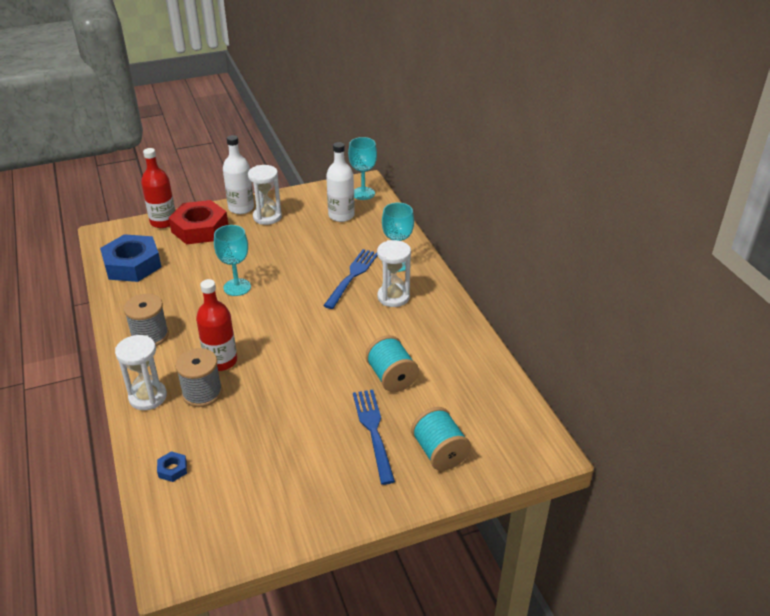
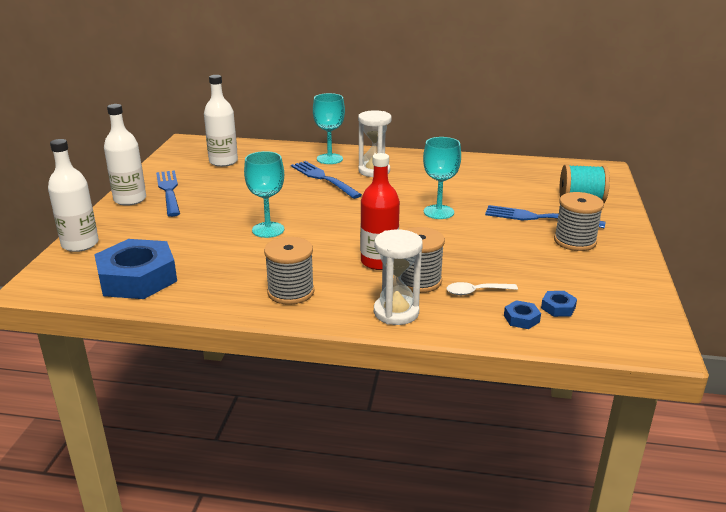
camera: 60 degrees left, 10 degrees down
(163, 222) = (80, 244): red bottle -> white bottle
(200, 229) = (131, 227): red nut -> none
(202, 430) = (476, 292): none -> white spoon
(202, 487) = (558, 307): none -> blue nut
(267, 217) = (169, 191): white hourglass -> blue fork
(339, 469) = (575, 241): none -> grey spool
(363, 193) = (204, 146): turquoise goblet -> turquoise goblet (438, 212)
(391, 377) = (478, 196): turquoise spool -> none

